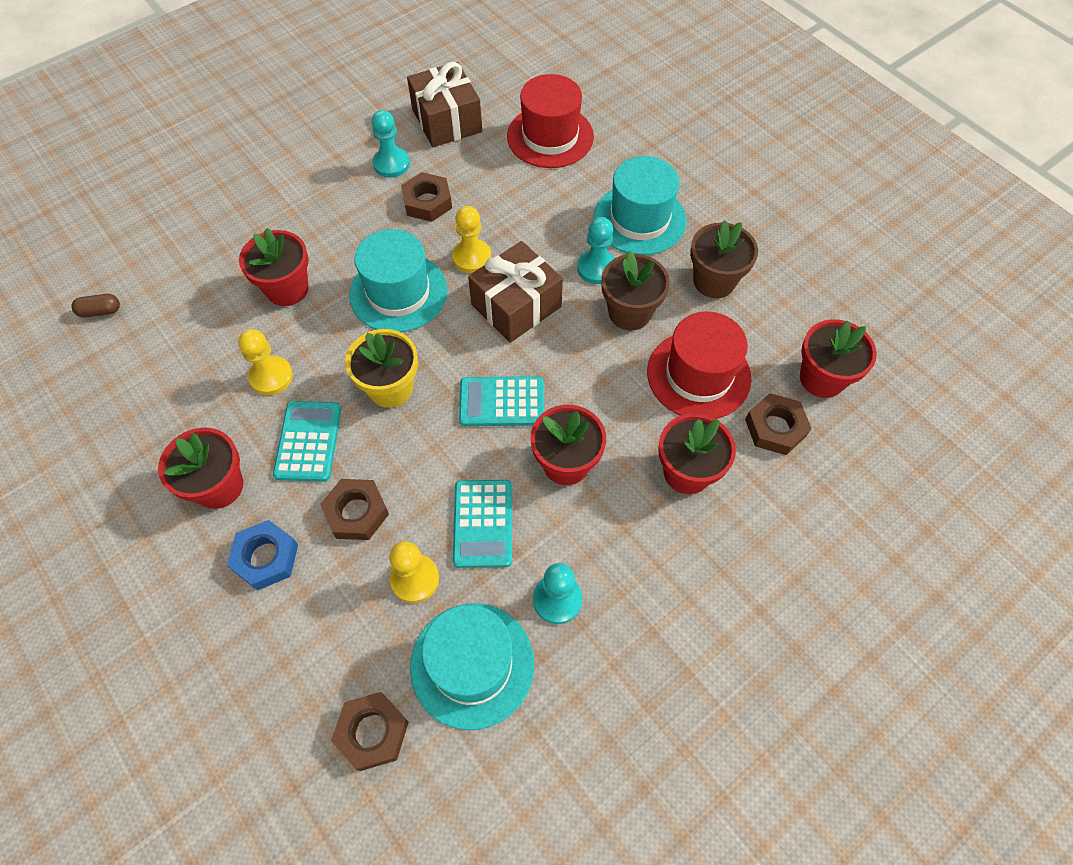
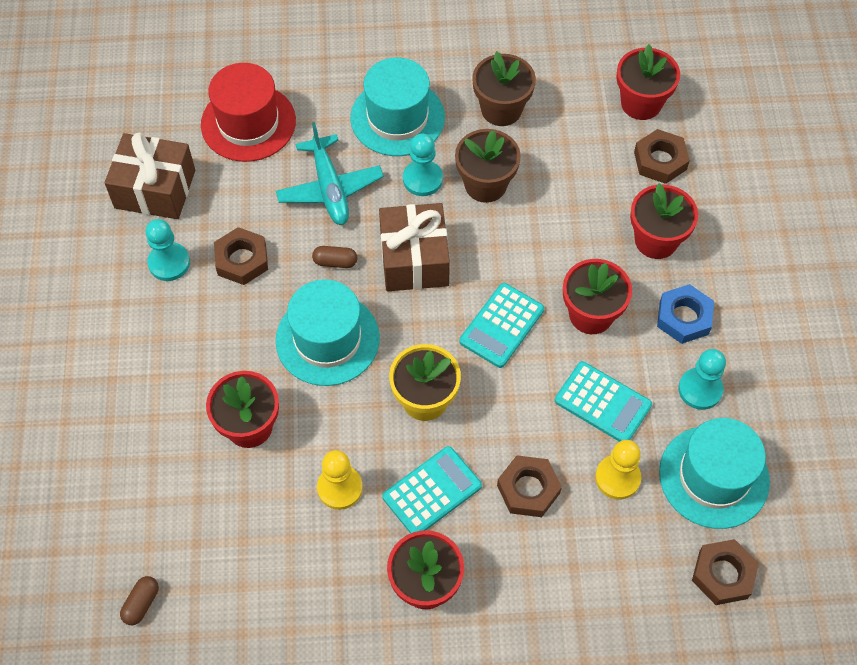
camera: 55 degrees left, 0 degrees up
(266, 558) = (522, 580): blue nut -> blue nut (684, 317)
(308, 441) = (432, 491): turquoise calculator -> turquoise calculator turned 105 degrees clockwise
(471, 257) = (335, 262): yellow pawn -> brown capsule
(535, 216) = (330, 188): none -> turquoise plane
(698, 375) = (579, 177): red hat -> none

